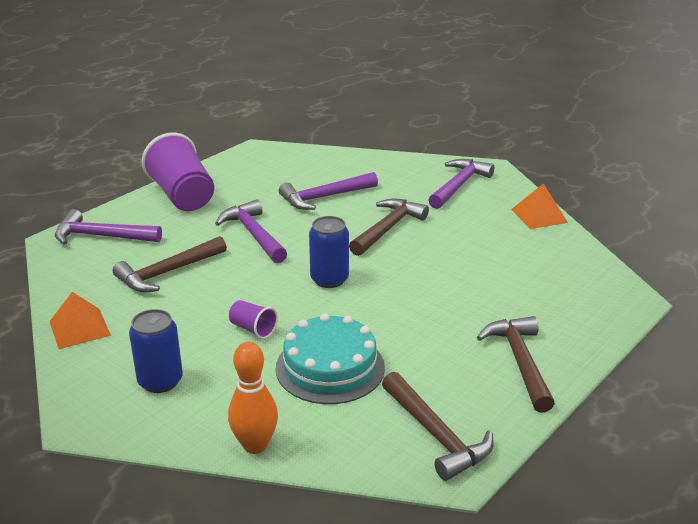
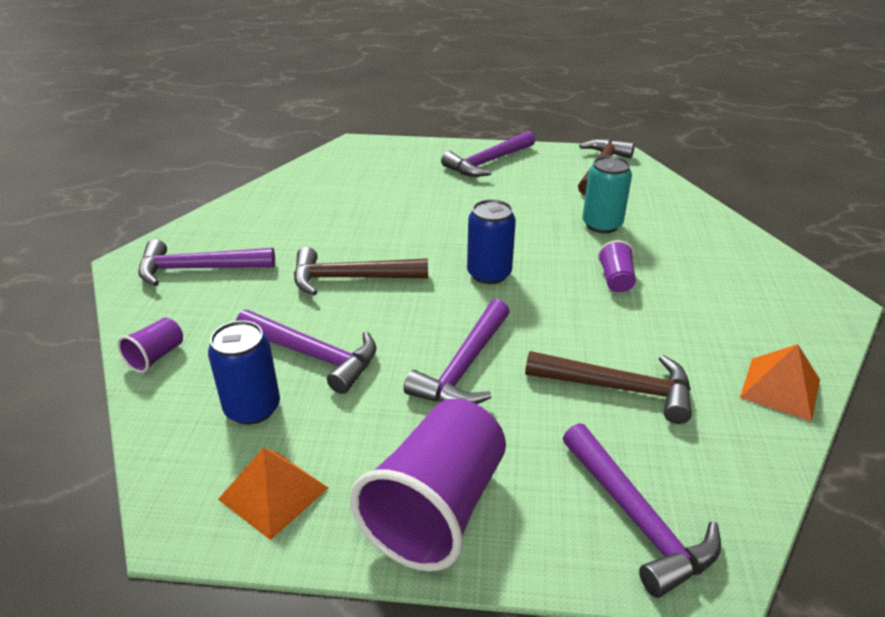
camera: 125 degrees left, 5 degrees up
(160, 381) = (742, 291): blue can -> blue can (252, 408)
(255, 445) = (715, 220): orange bowling pin -> none
(330, 367) = (602, 225): turquoise cake -> turquoise can
(378, 161) = (156, 356): none -> purple cup
(520, 362) = (488, 162): brown hammer -> purple hammer
(539, 216) = (241, 206): orange pyramid -> orange pyramid (273, 493)

